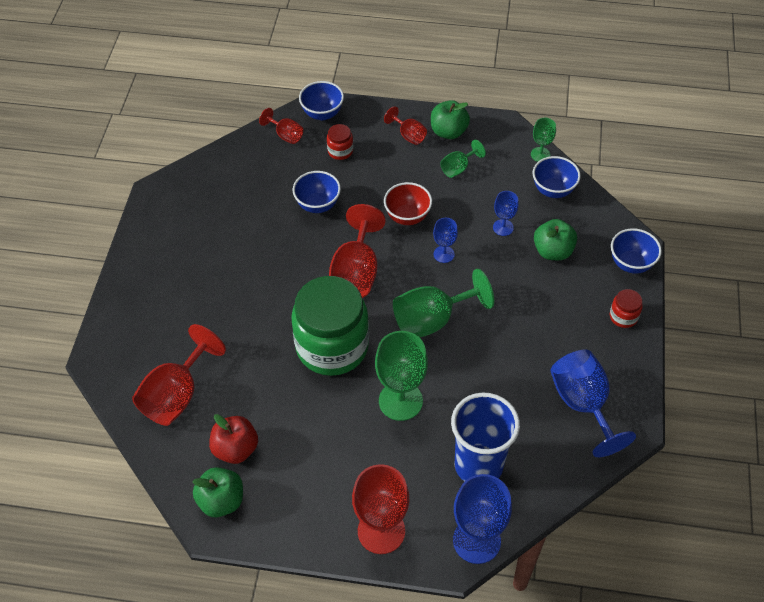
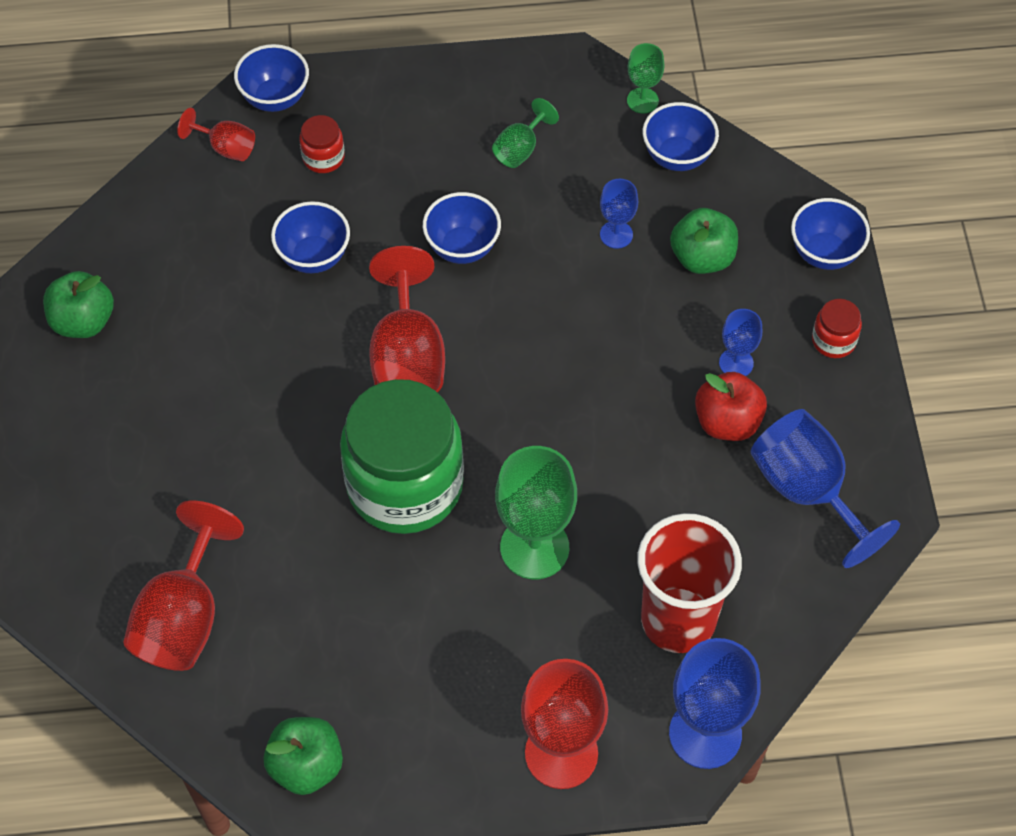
camera: 15 degrees left, 5 degrees up
(236, 449) = (303, 681): red apple -> red apple (727, 422)
(407, 217) = (462, 247): red bowl -> blue bowl
(408, 135) = (426, 109): red goblet -> none
(432, 320) = (547, 409): green goblet -> none
(444, 254) = (536, 298): blue goblet -> blue goblet (736, 363)
(448, 132) = (488, 90): green apple -> green apple (83, 321)
(478, 465) = (678, 620): blue cup -> red cup

